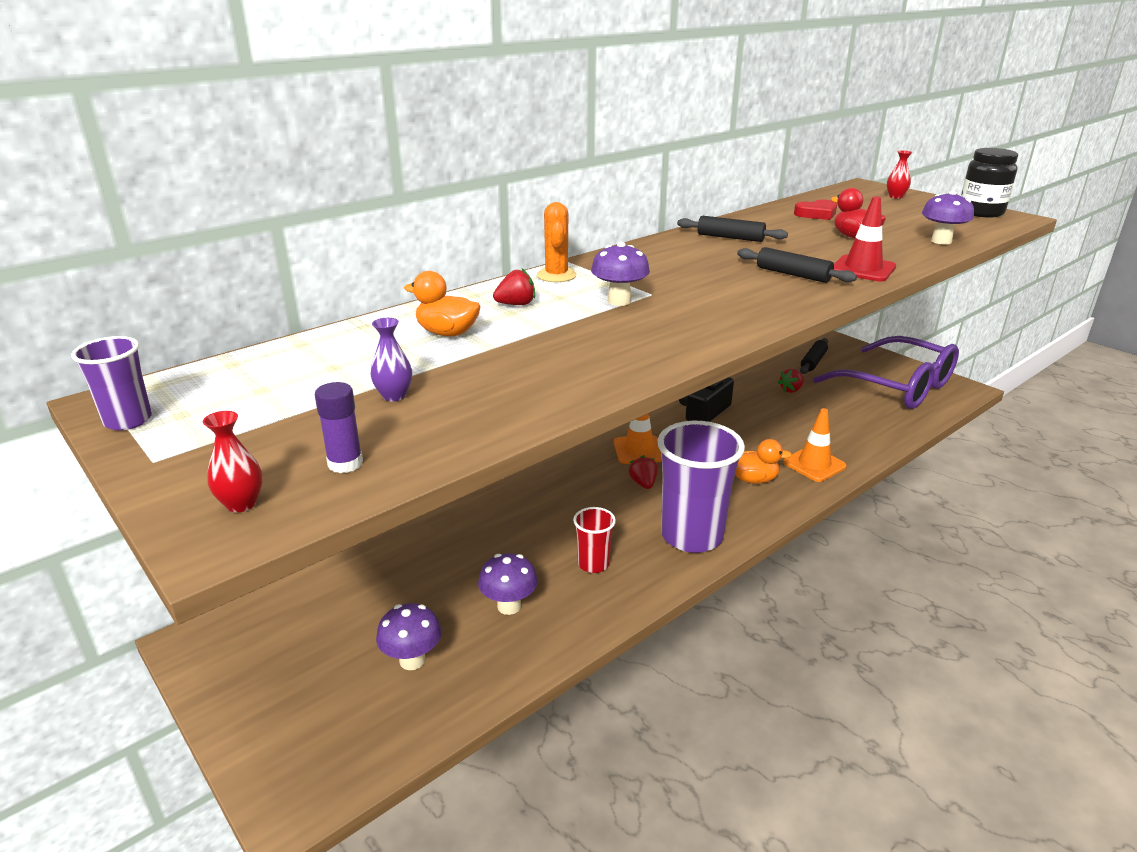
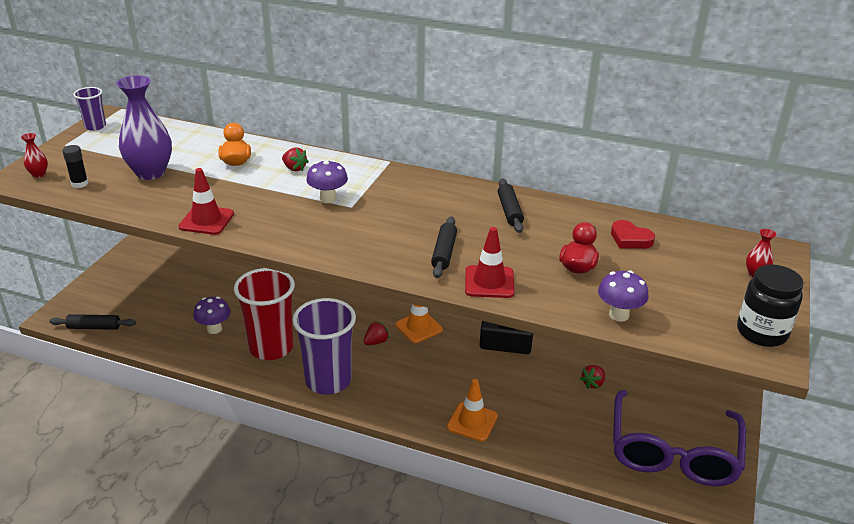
camera: 60 degrees right, 5 degrees up
(345, 463) = (79, 184): purple glue stick -> black glue stick
(394, 396) = (150, 173): purple vase -> purple vase, size x2.30
(412, 660) = (156, 313): purple mushroom -> none
(556, 275) = (356, 167): orange cactus -> none
(593, 564) = (271, 347): red cup -> red cup, size x2.06
(601, 377) = (206, 220): none -> red traffic cone
(753, 479) = (422, 393): orange duck -> none
(791, 390) = (593, 383): red strawberry -> red strawberry turned 75 degrees counterclockwise
(813, 362) = (668, 386): black rolling pin -> black rolling pin (94, 327)

